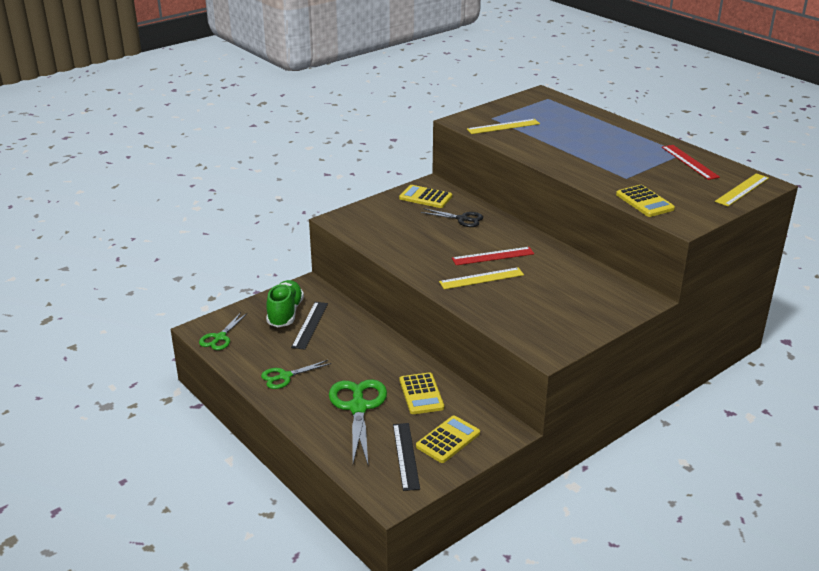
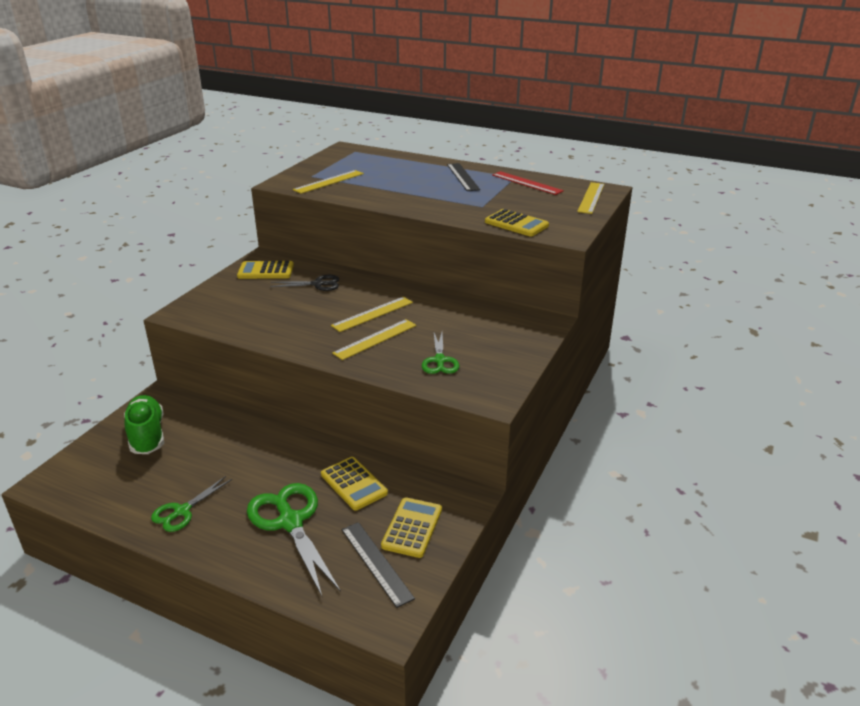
camera: 25 degrees left, 0 degrees up
(220, 337) = (75, 487): green scissors -> green scissors (439, 360)
(310, 325) = (184, 441): black ruler -> black ruler (463, 177)
(493, 256) = (373, 314): red ruler -> yellow ruler

